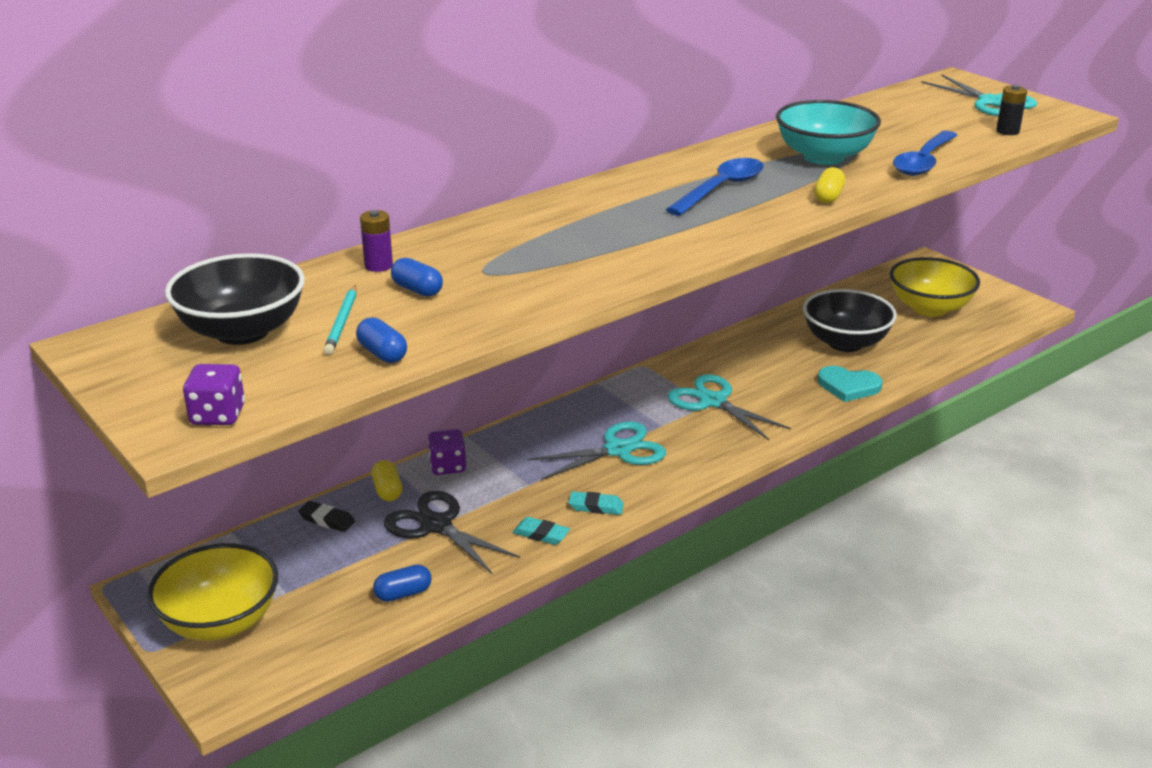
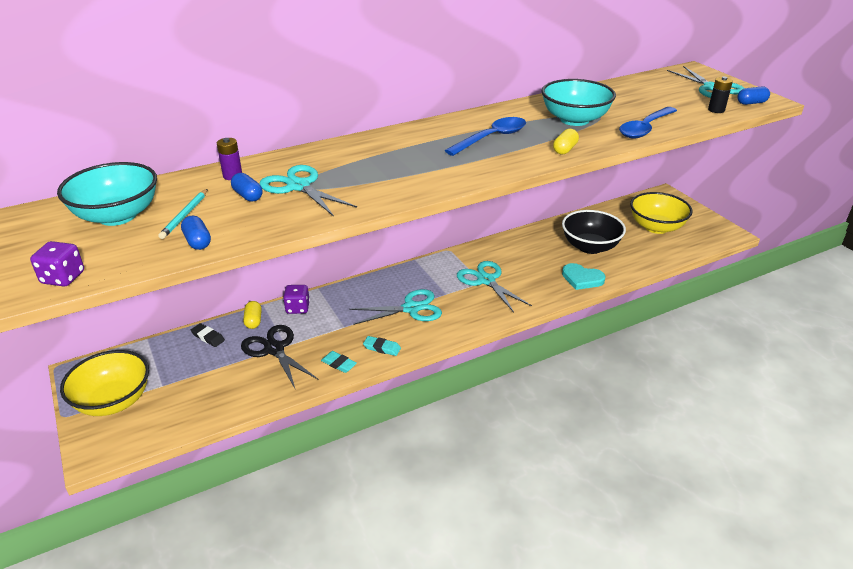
camera: 10 degrees right, 5 degrees up
(242, 331) = (117, 216): black bowl -> turquoise bowl
(403, 594) = (234, 396): blue capsule -> blue capsule (751, 103)
(483, 272) = (298, 186): none -> turquoise scissors

